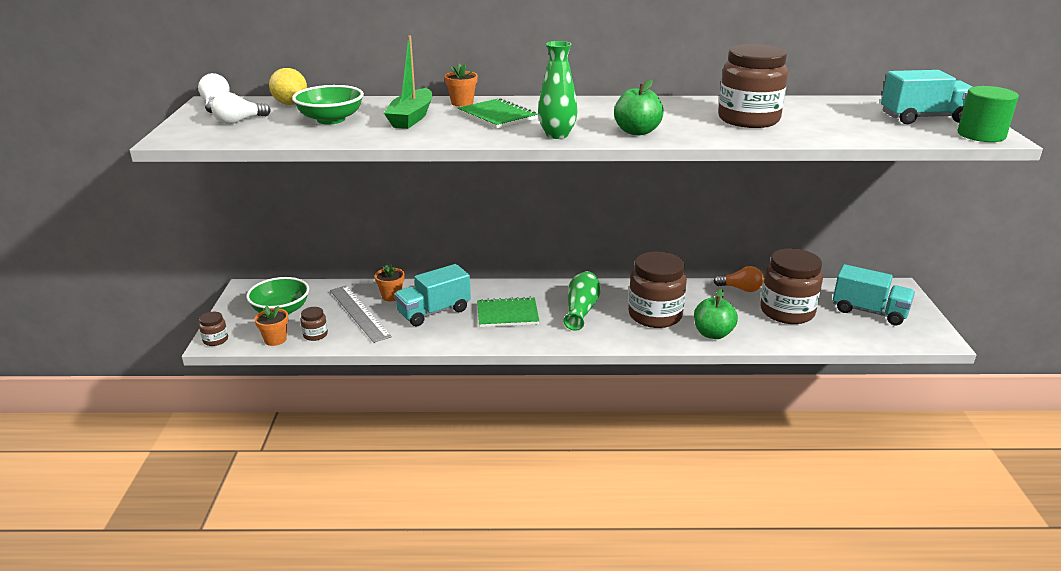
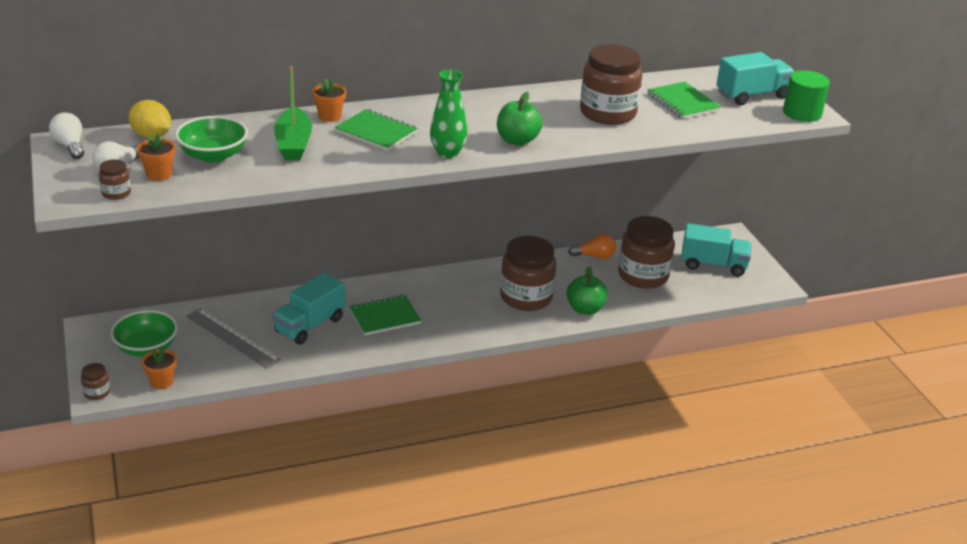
camera: 20 degrees left, 5 degrees up
(315, 335) = (201, 370): brown jar -> brown jar (116, 193)
(391, 296) = (256, 314): orange flower pot -> orange flower pot (159, 174)
(581, 310) = (454, 301): green vase -> none
(838, 118) = (683, 102): none -> green notebook

